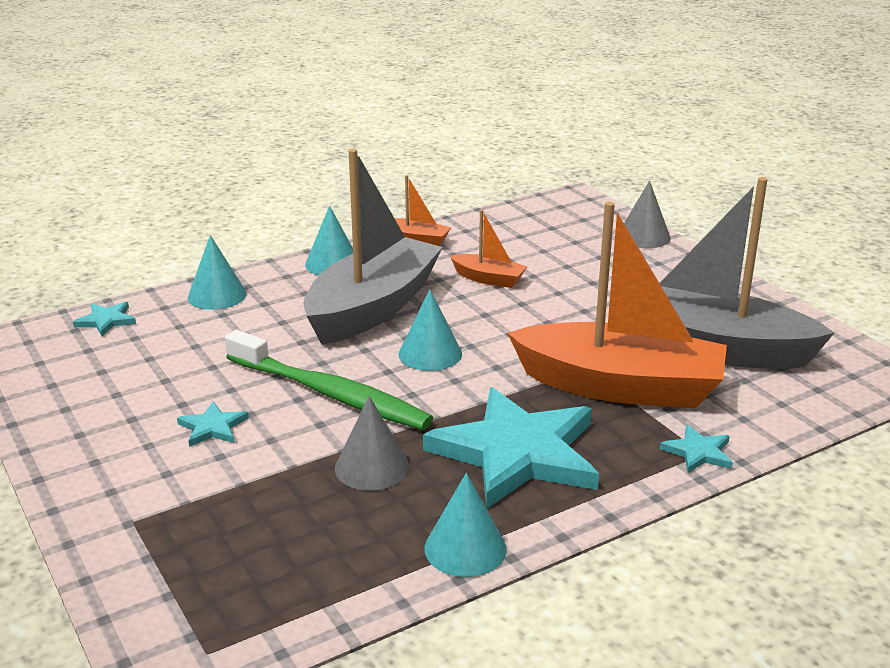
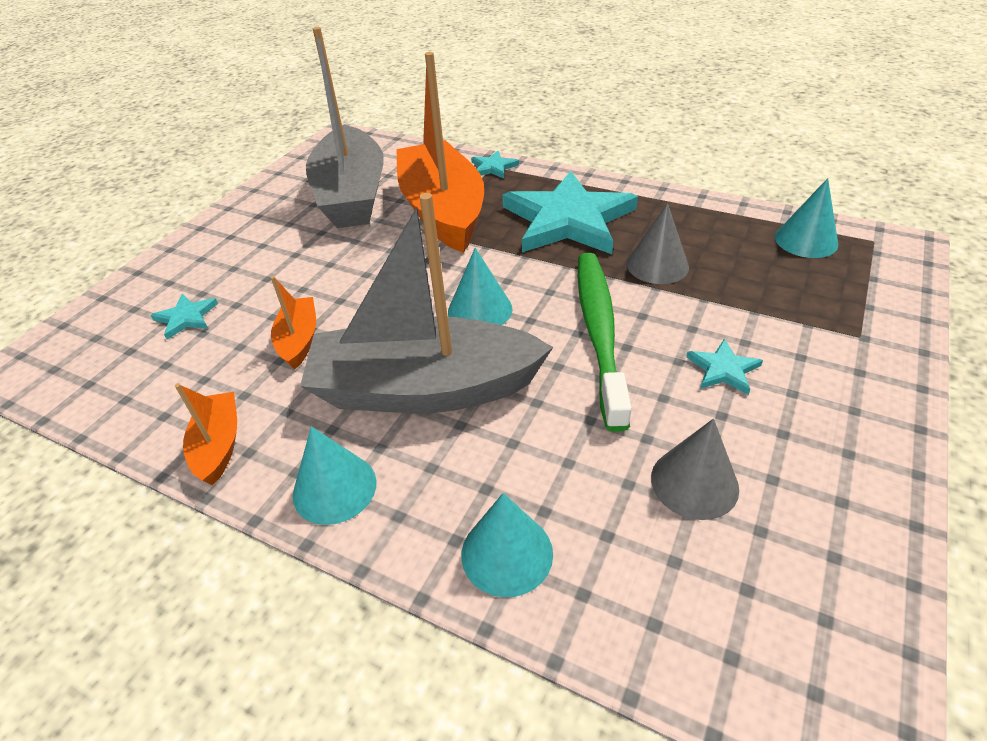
camera: 120 degrees left, 15 degrees up
(106, 321) = (677, 635): turquoise star -> turquoise star (186, 317)
(465, 548) = (678, 202): turquoise cone -> turquoise cone (806, 240)
(644, 236) = (136, 283): grey cone -> grey cone (694, 482)

